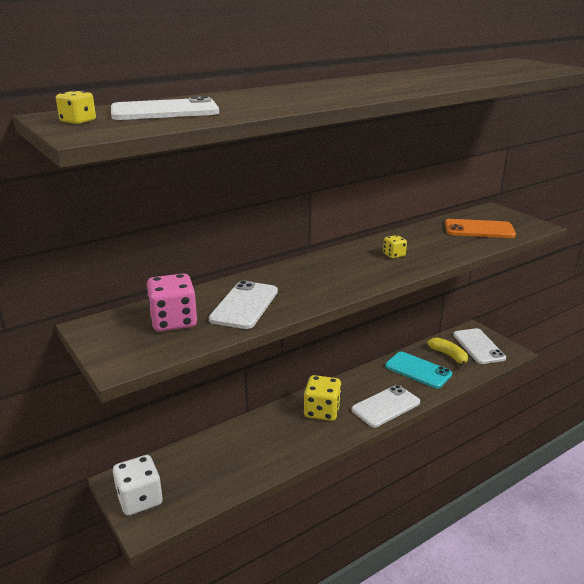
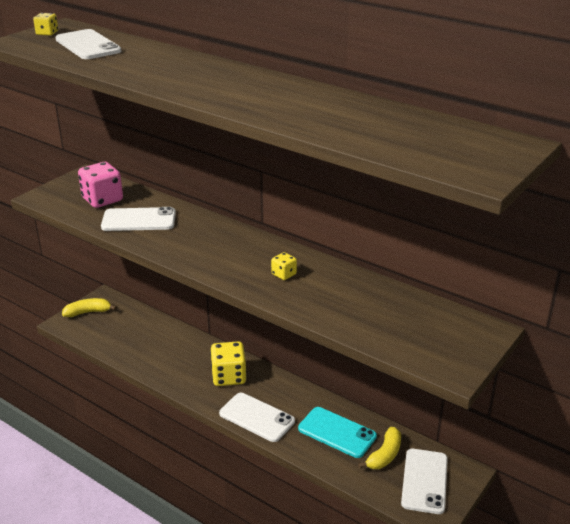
camera: 70 degrees right, 5 degrees up
(140, 499) = (88, 312): white dice -> yellow banana
(418, 370) = (337, 432): turquoise phone -> turquoise phone turned 75 degrees counterclockwise
(478, 346) = (424, 481): white phone -> white phone turned 45 degrees counterclockwise
(479, 229) = (401, 324): orange phone -> none

